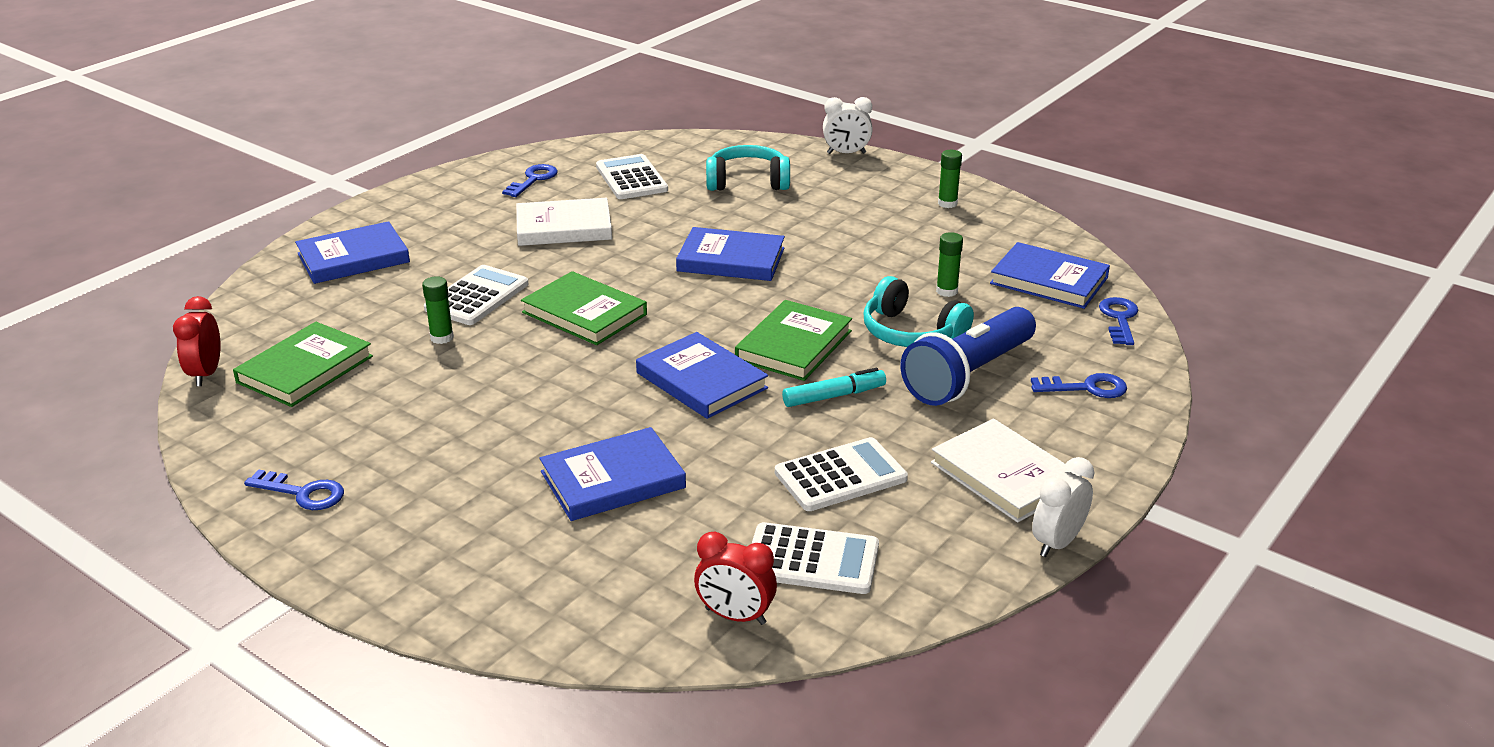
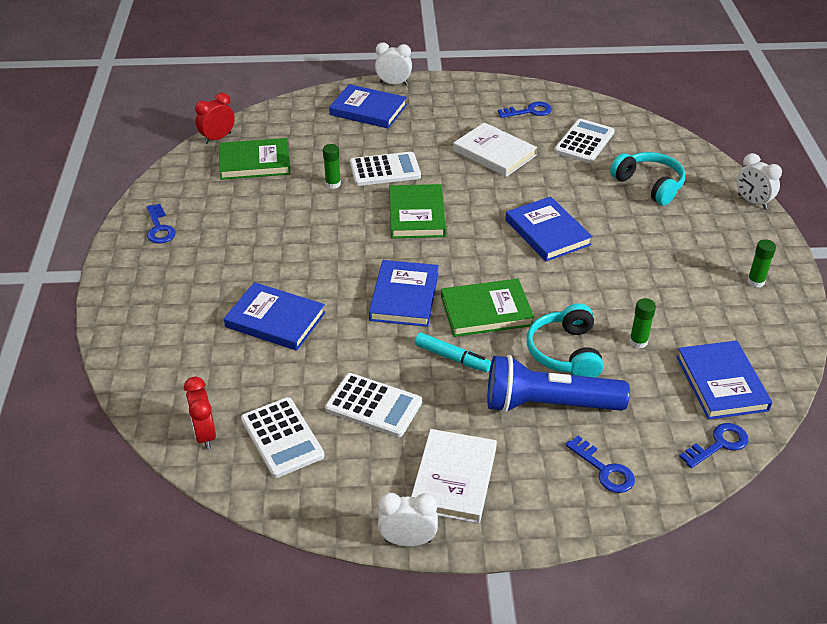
camera: 50 degrees right, 10 degrees up
(338, 223) = (393, 83): none -> white clock

